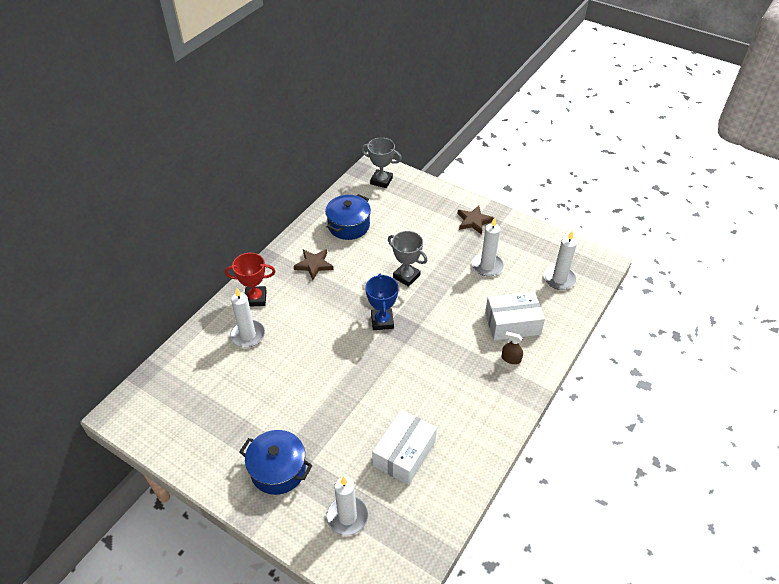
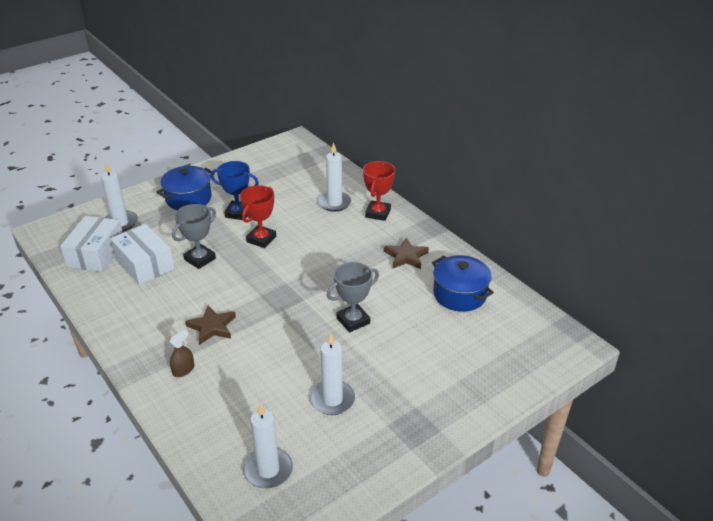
camera: 110 degrees right, 10 degrees down
(327, 372) = (261, 239): none -> red trophy
(381, 181) = (540, 343): grey trophy -> grey trophy (200, 259)
(382, 321) = (299, 286): blue trophy -> blue trophy (238, 213)
(474, 221) = (423, 415): brown star -> brown star (212, 327)
(512, 323) = (228, 390): white box -> white box (96, 253)

